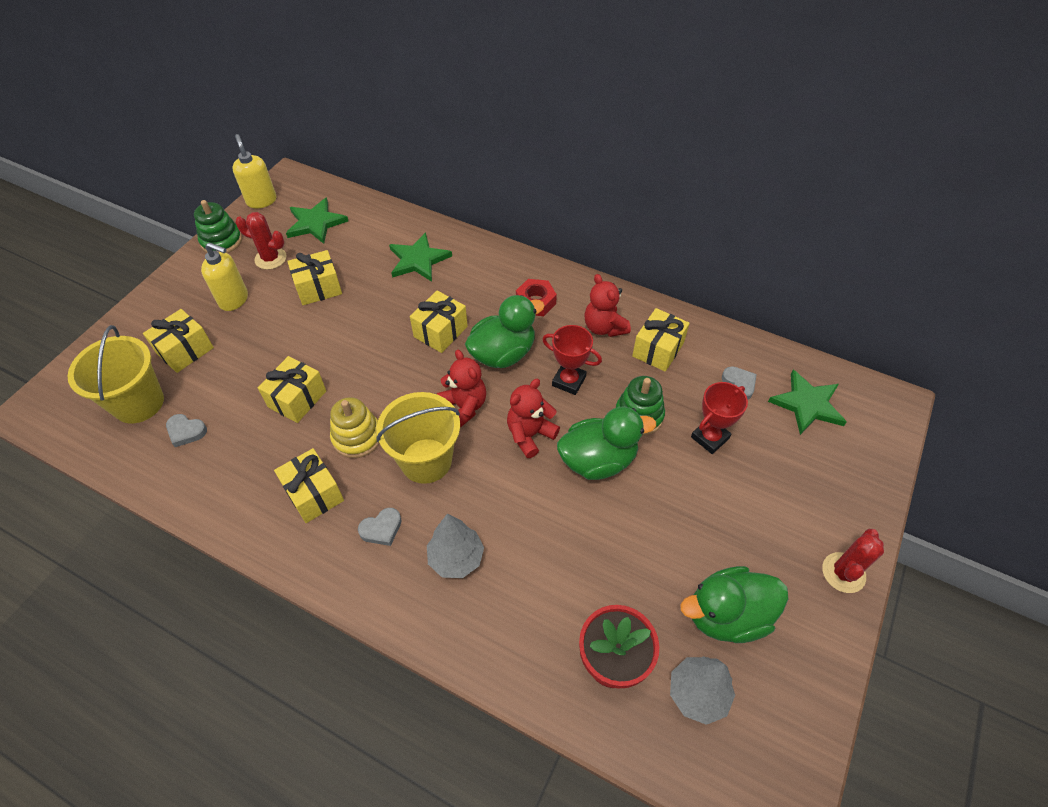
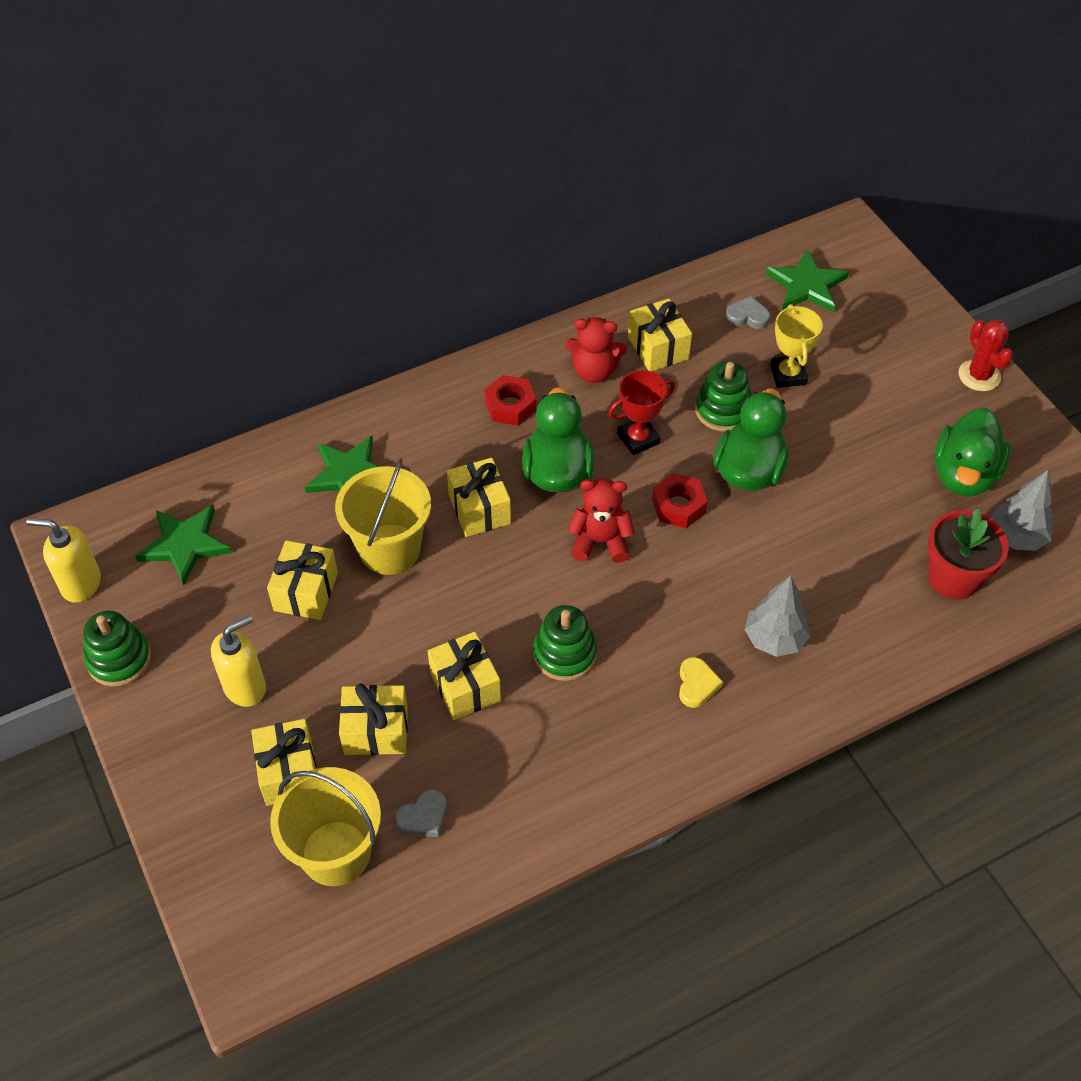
camera: 55 degrees left, 0 degrees up
(270, 258) = (205, 619): red cactus -> none
(314, 494) = (609, 725): yellow gift -> yellow gift (376, 731)
(357, 437) = (564, 654): yellow stacking toy -> green stacking toy
(381, 529) = (697, 684): grey heart -> yellow heart
(426, 460) = (643, 607): yellow bucket -> yellow bucket (389, 549)
(530, 435) = (678, 506): red teddy bear -> red nut
(710, 438) = (788, 375): red trophy -> yellow trophy

